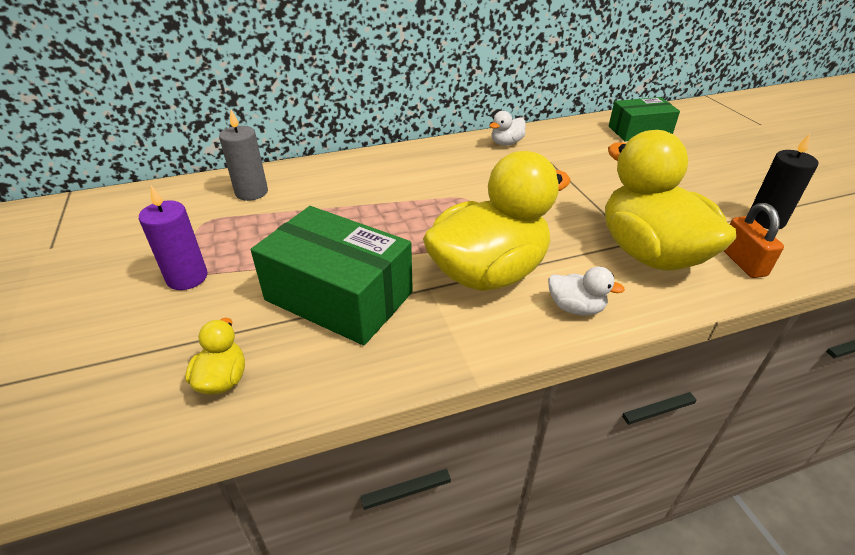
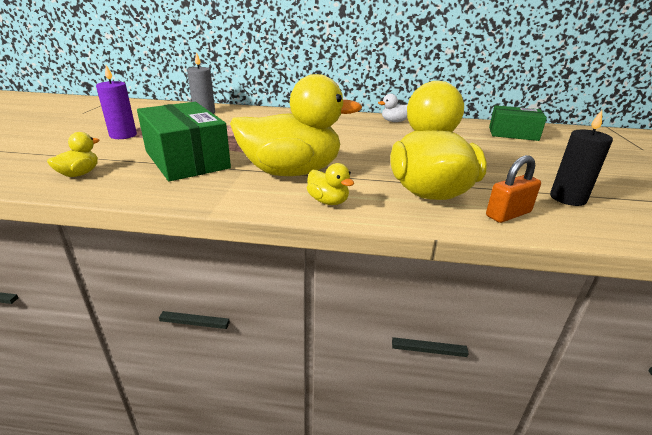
camera: 25 degrees right, 10 degrees down
(576, 308) = (328, 201): white duck -> yellow duck
(742, 262) = (508, 214): orange padlock -> orange padlock turned 45 degrees clockwise

